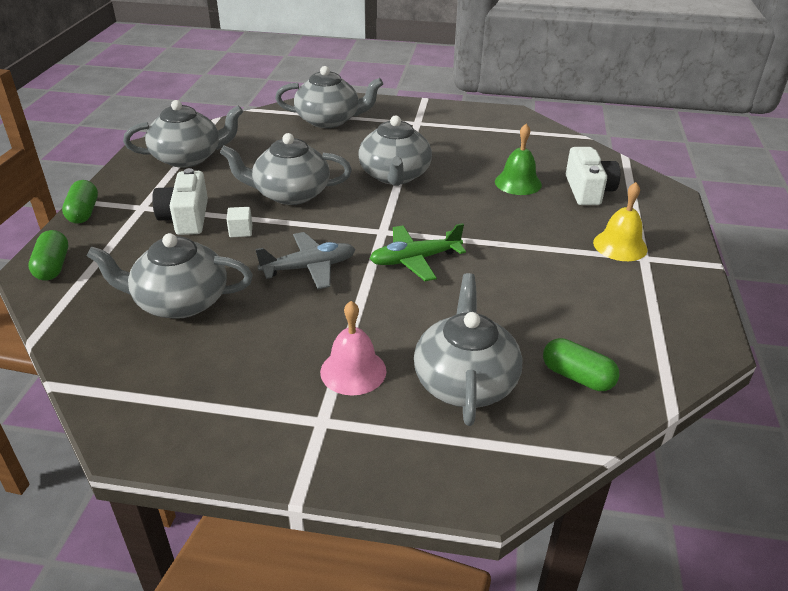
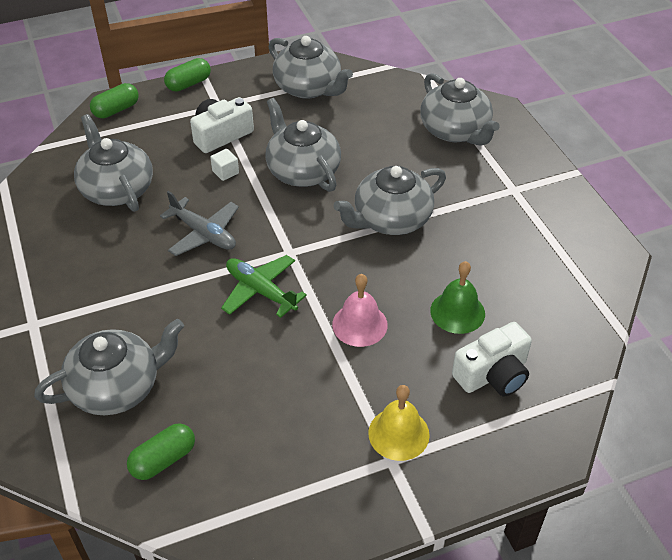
camera: 60 degrees right, 10 degrees up
(353, 371) = (93, 316): pink bell -> pink bell (359, 324)
(577, 377) = (163, 459): green capsule -> green capsule turned 45 degrees clockwise

